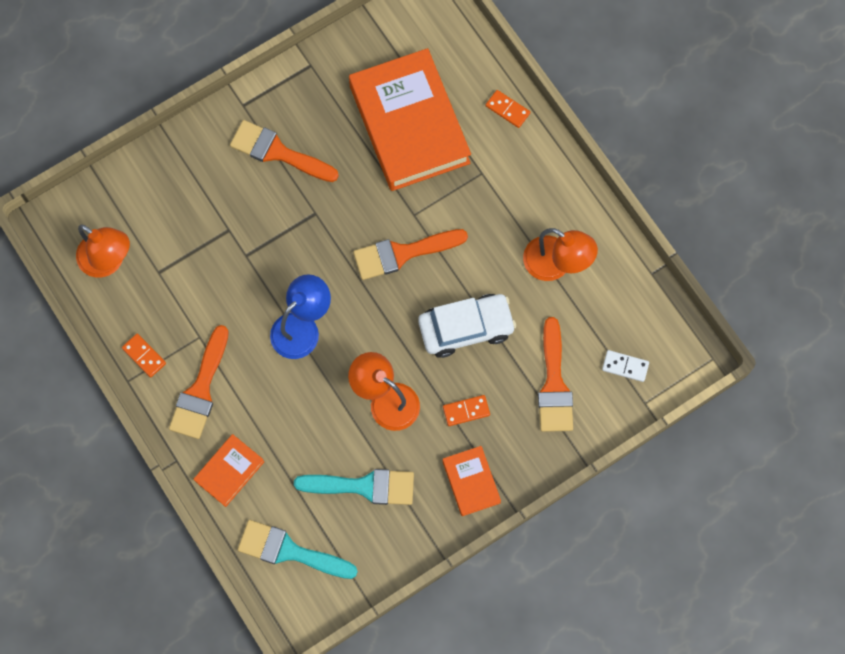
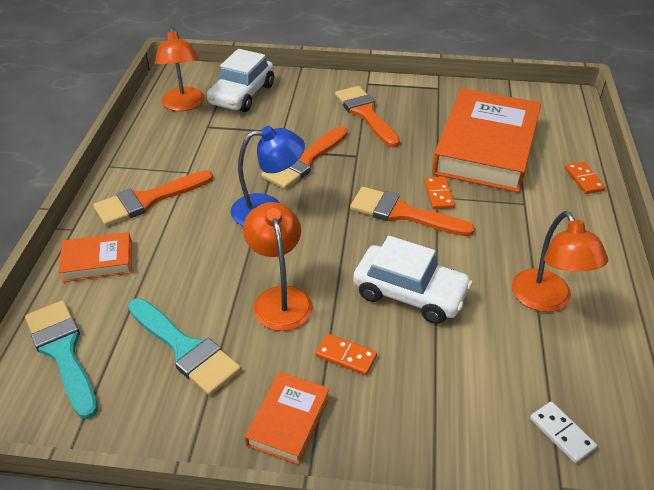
camera: 40 degrees right, 30 degrees down
(144, 356) = (138, 160): orange domino -> orange domino (439, 194)
(146, 208) = (242, 95): none -> white car
(554, 384) = (461, 395): orange brush -> orange brush (303, 161)

